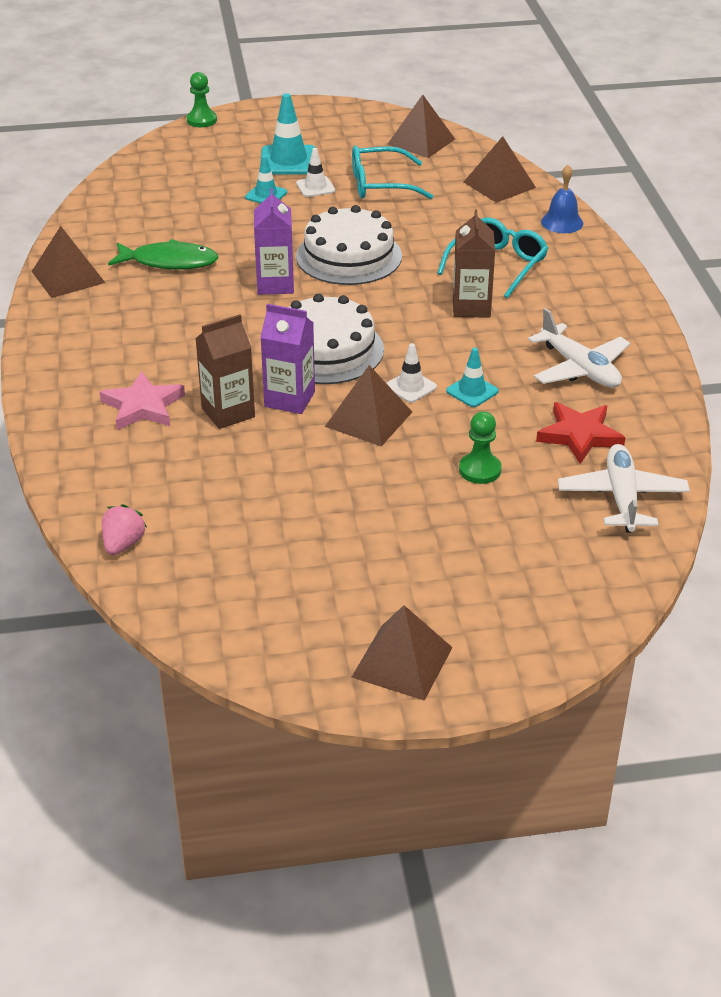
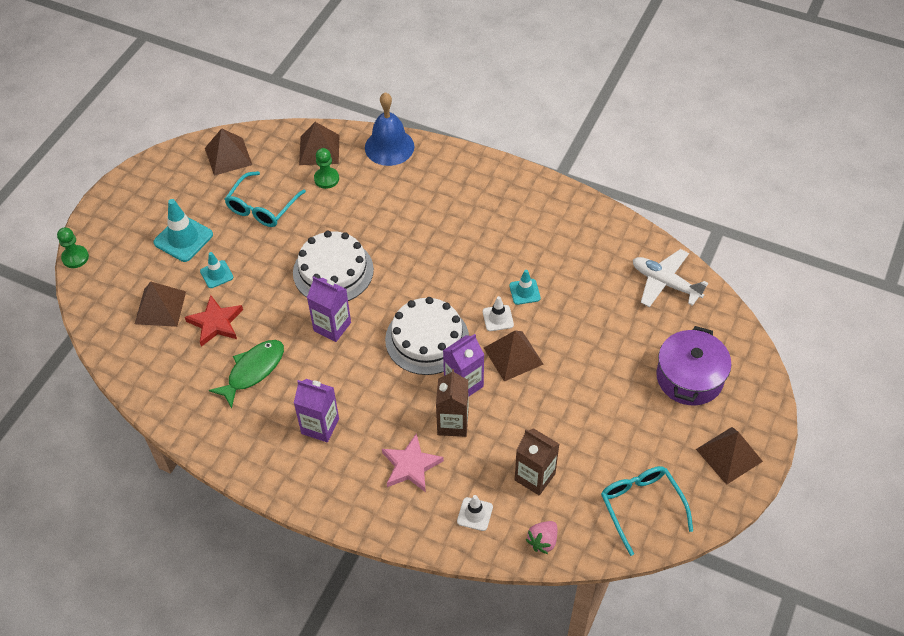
camera: 55 degrees left, 15 degrees up
(68, 277) = (219, 439): brown pyramid -> brown pyramid (160, 307)
(123, 544) = (543, 541): pink strawberry -> pink strawberry turned 105 degrees counterclockwise
(139, 328) = (320, 426): none -> purple carton
(315, 187) = (232, 242): white traffic cone -> white traffic cone (475, 514)
(471, 307) = (441, 243): brown carton -> brown carton (535, 477)
(480, 470) = (598, 330): green pawn -> green pawn (326, 179)
(492, 577) = (689, 377): none -> purple pot
(497, 265) = (408, 204): turquoise glasses -> turquoise glasses (641, 507)
(562, 222) = (389, 147): blue bell -> blue bell, size x1.62
(579, 368) = (542, 231): white plane -> none
(579, 435) = (601, 268): red star -> red star (216, 323)

